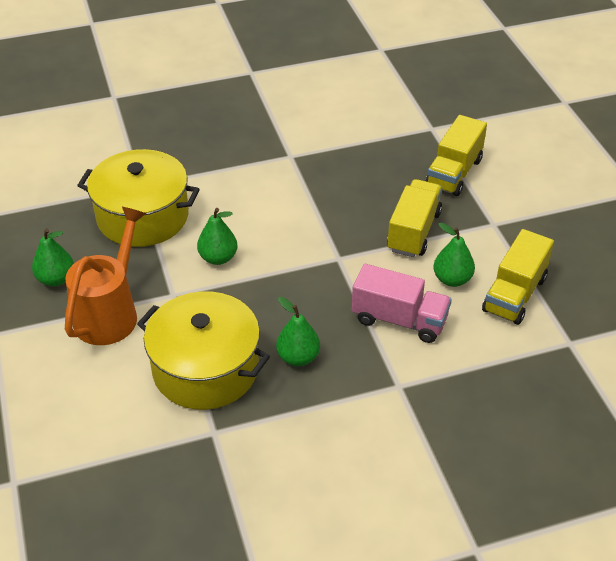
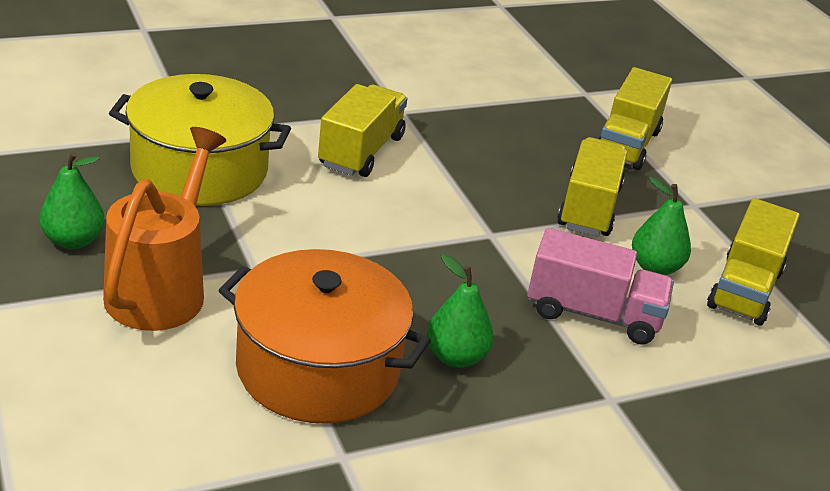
camera: 10 degrees left, 10 degrees down
(205, 369) = (318, 368): yellow pot -> orange pot
(218, 258) = (317, 225): green pear -> none
(256, 193) = (361, 151): none -> yellow truck

